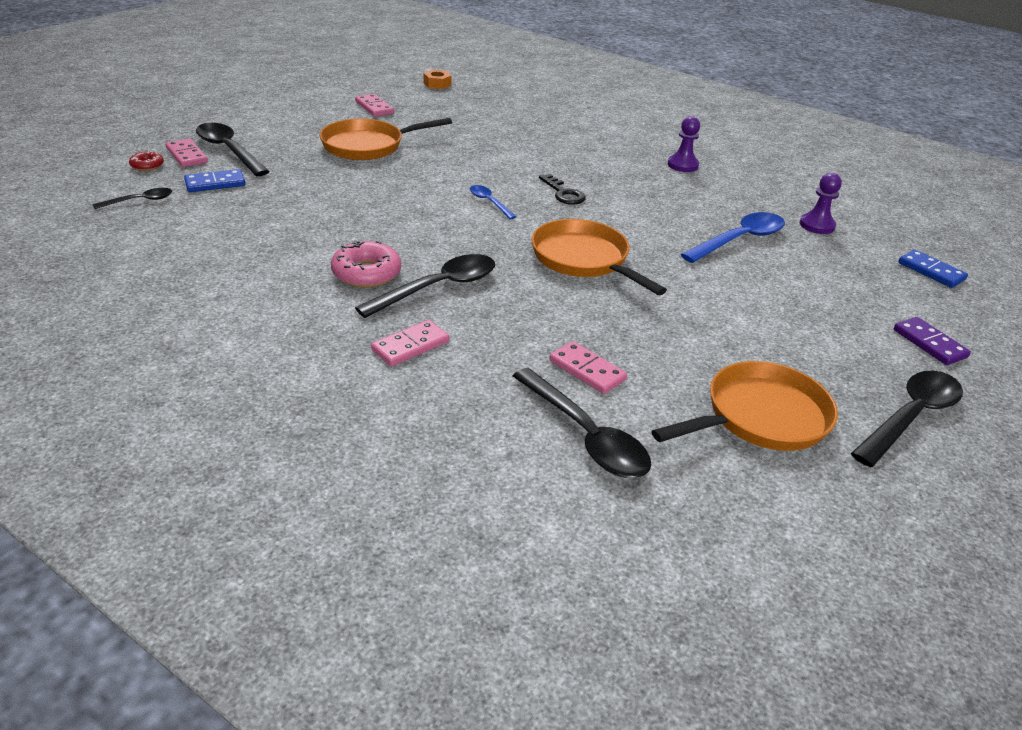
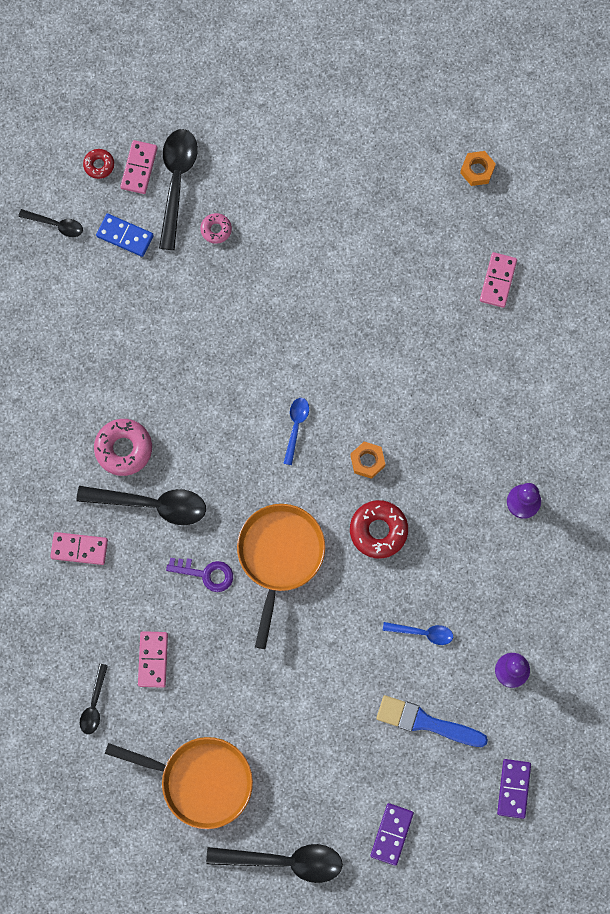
camera: 50 degrees right, 40 degrees up
(291, 156) = (216, 230): none -> pink donut
(368, 146) = (291, 257): orange pan -> none
(374, 108) = (366, 182): pink domino -> pink domino (498, 280)
(545, 298) = (206, 574): none -> purple key
(563, 193) = (367, 461): black key -> orange nut
(585, 435) = (94, 704): black spoon -> black spoon, size x0.54
(626, 215) = (378, 530): none -> red donut
(739, 240) = (422, 633): blue spoon -> blue spoon, size x0.54
(826, 276) = (426, 722): none -> blue brush
(931, 271) = (513, 788): blue domino -> purple domino

